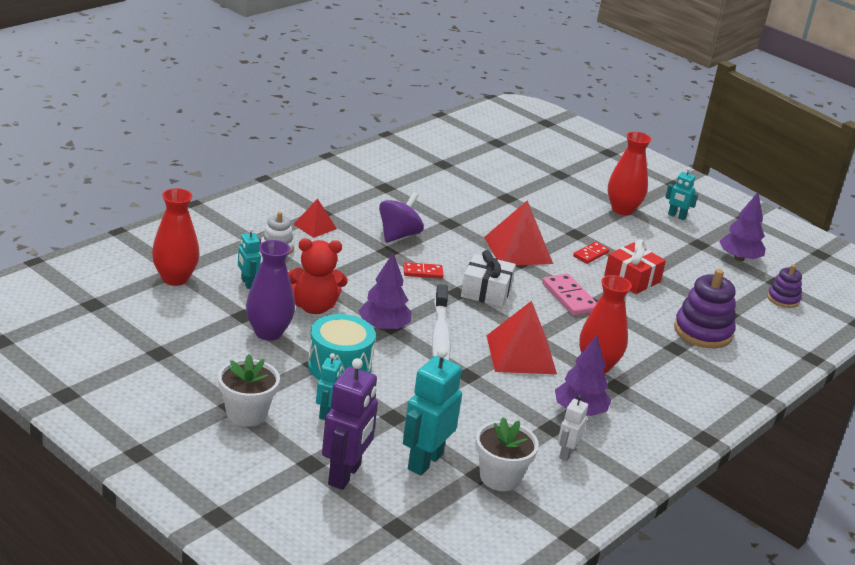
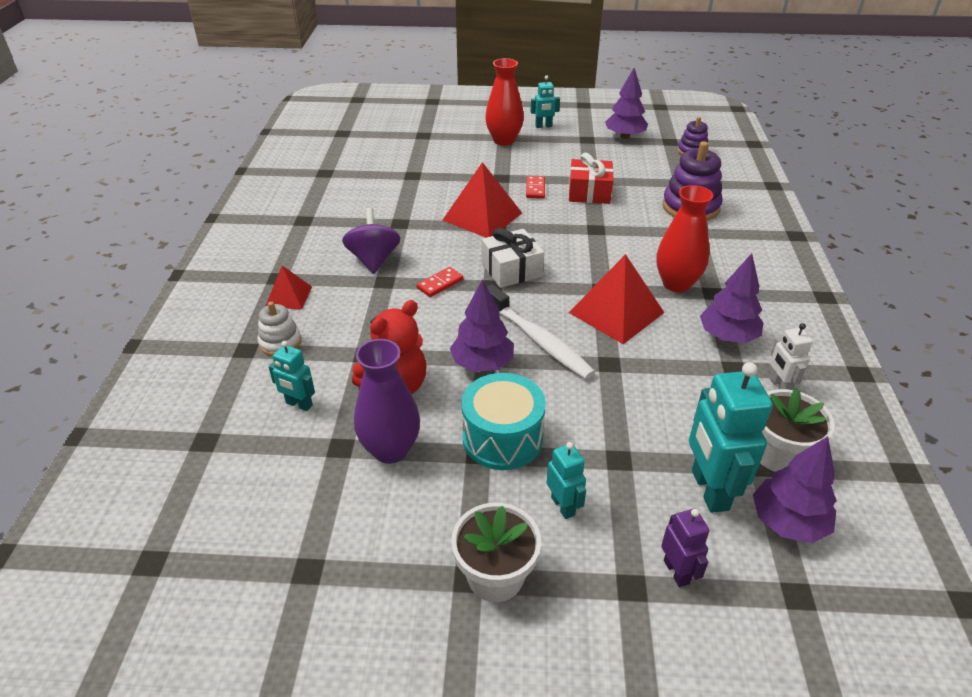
camera: 35 degrees left, 10 degrees up
(175, 278) = (214, 453): red vase -> none
(345, 475) = (676, 572): purple robot -> purple robot, size x0.54
(447, 502) = (787, 522): none -> purple tree
(569, 297) = (574, 235): pink domino -> none

